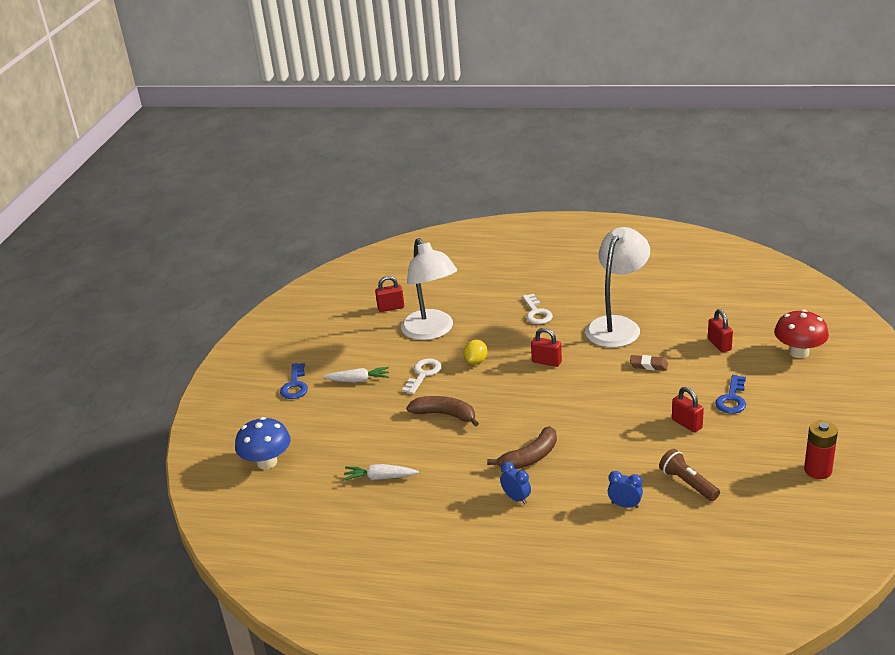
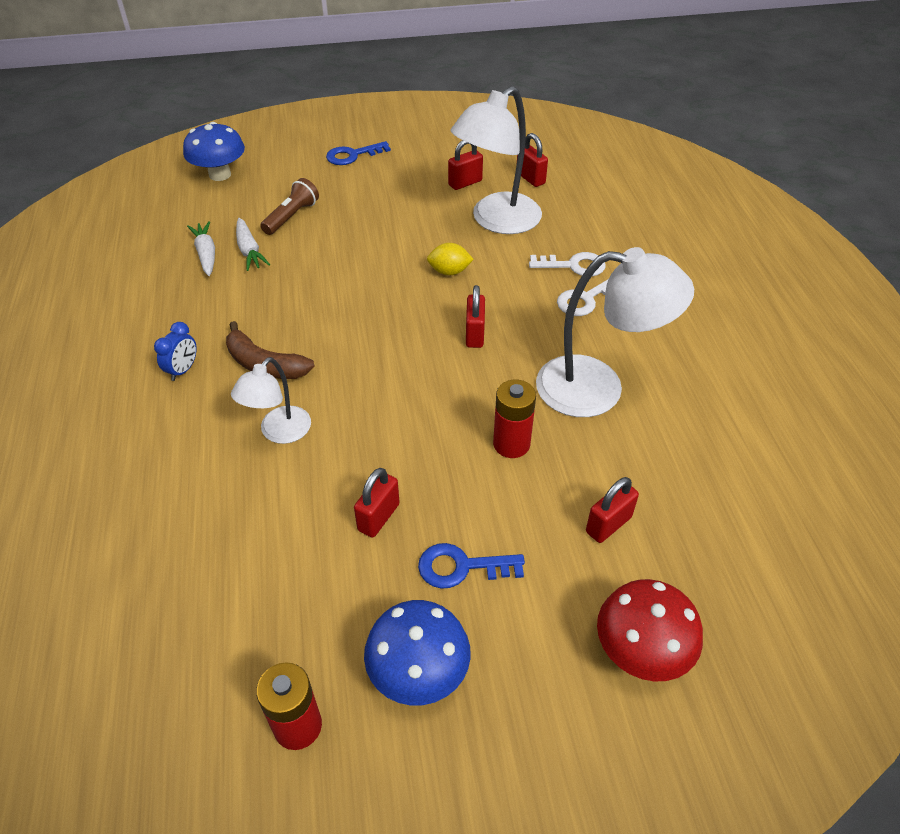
camera: 65 degrees right, 15 degrees up
(358, 380) = (376, 193): white carrot -> white carrot (249, 251)
(375, 337) = (465, 183): none -> red padlock
(423, 374) = (406, 236): white key -> white key (574, 265)
(445, 415) = (332, 273): brown banana -> none
(600, 457) = (279, 432): none -> white lamp
(625, 505) = (180, 479): blue clock -> none
(648, 365) = (511, 444): brown eraser -> red battery
(688, 483) = (237, 543): brown flashlight -> brown flashlight (292, 217)
(795, 424) = (418, 673): none -> blue mushroom

